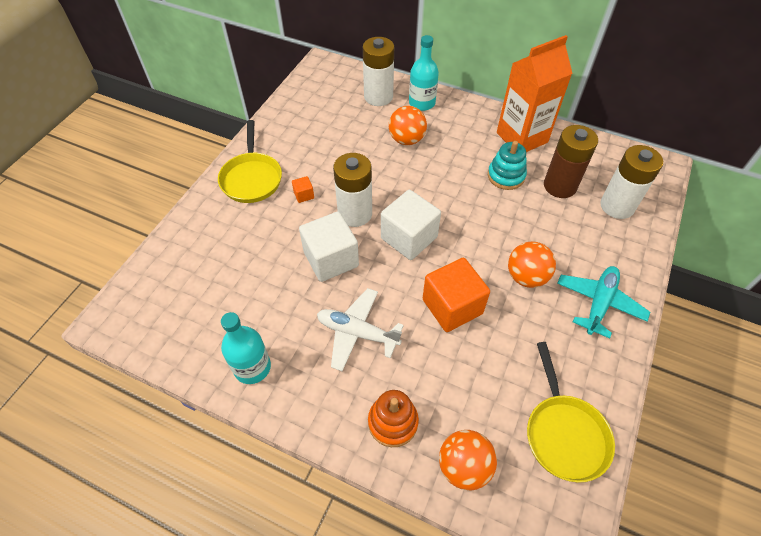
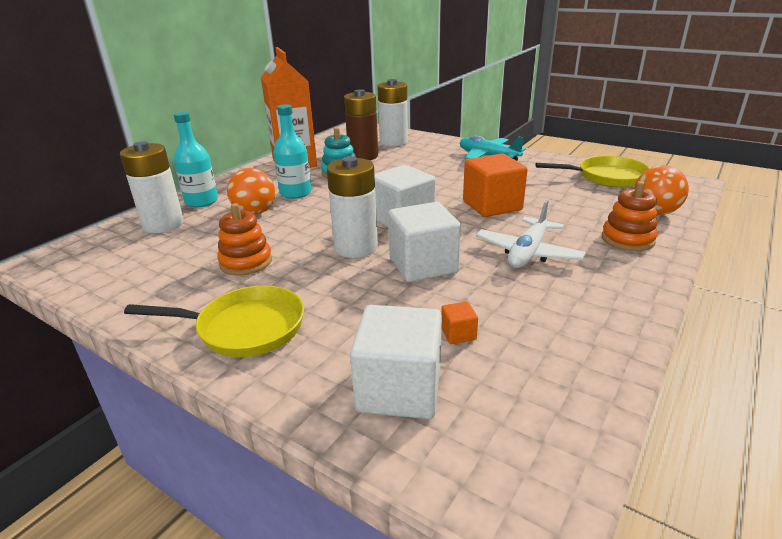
camera: 80 degrees left, 25 degrees down
(194, 259) = (399, 389): none -> white cube
(252, 367) = (591, 325): turquoise bottle -> turquoise bottle (295, 193)
(304, 195) = (306, 282): orange cube -> orange cube (458, 334)
(328, 157) = (246, 262): none -> orange stacking toy
(526, 277) = (460, 176): orange ball -> none

